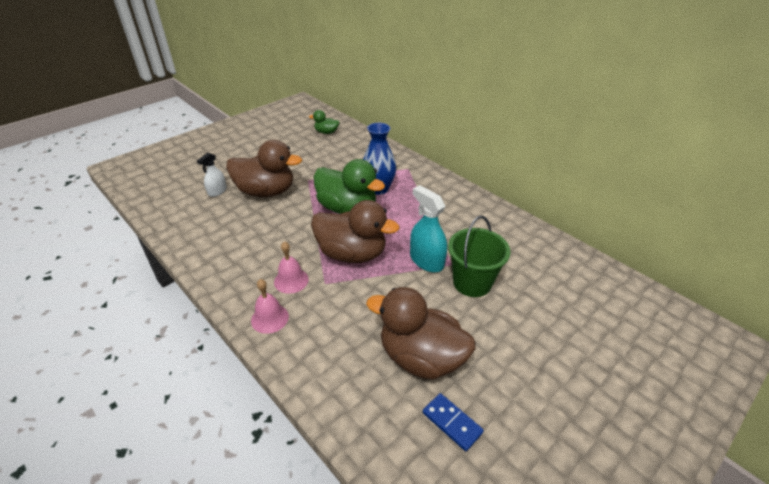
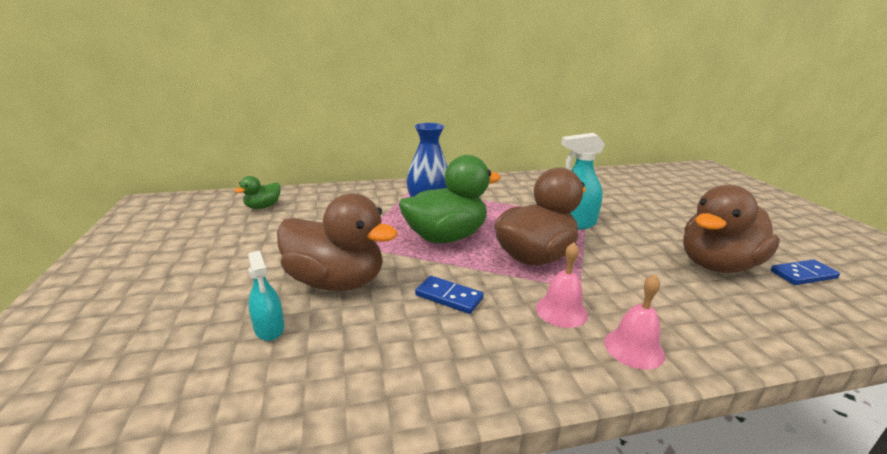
camera: 60 degrees left, 15 degrees down
(217, 191) = (269, 328): white spray bottle -> turquoise spray bottle
(266, 191) = (336, 282): brown duck -> brown duck turned 75 degrees clockwise
(277, 233) = (449, 297): none -> blue domino
(472, 282) = (616, 214): green bucket -> none

